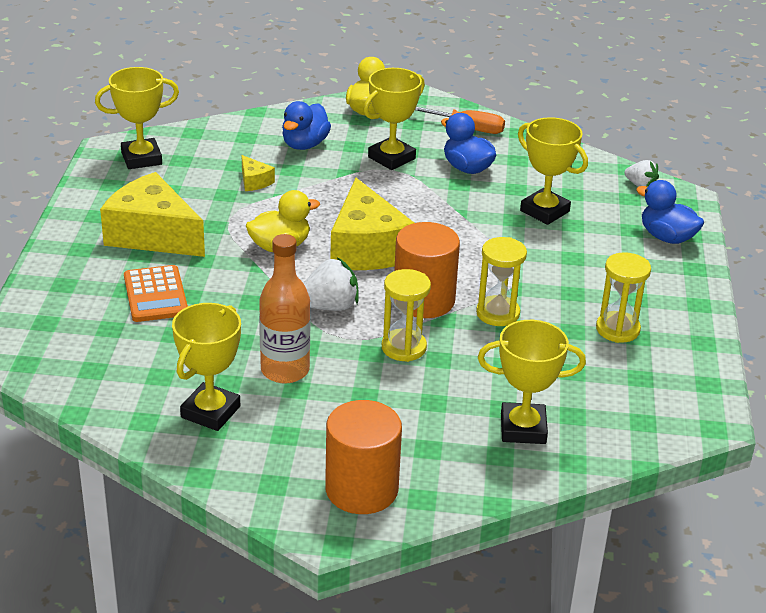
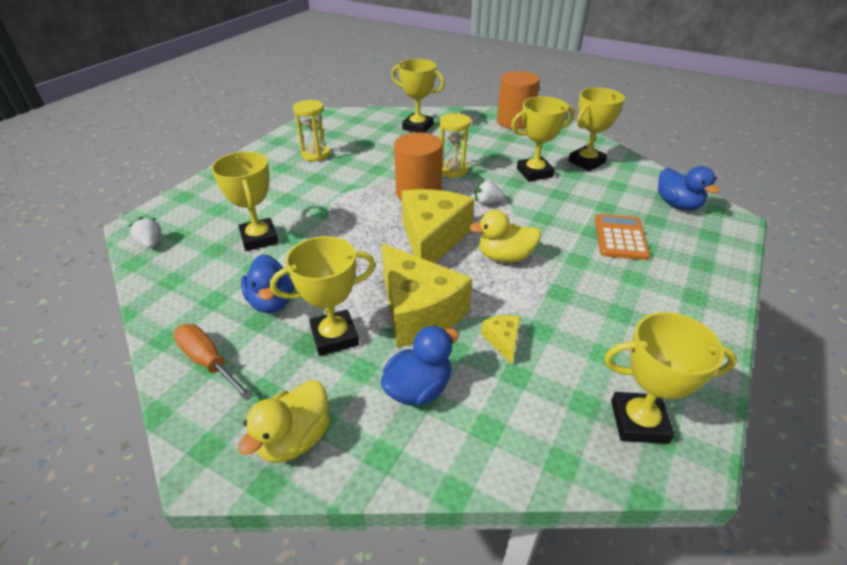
camera: 155 degrees left, 5 degrees up
(152, 235) = (623, 296): yellow cheese -> yellow cheese (418, 311)
(285, 370) = (534, 173): orange bottle -> yellow trophy
(330, 306) = (487, 202): white strawberry -> white strawberry, size x0.64
(498, 313) = (377, 176): yellow hourglass -> none
(666, 237) = (202, 198): blue duck -> blue duck (677, 204)

